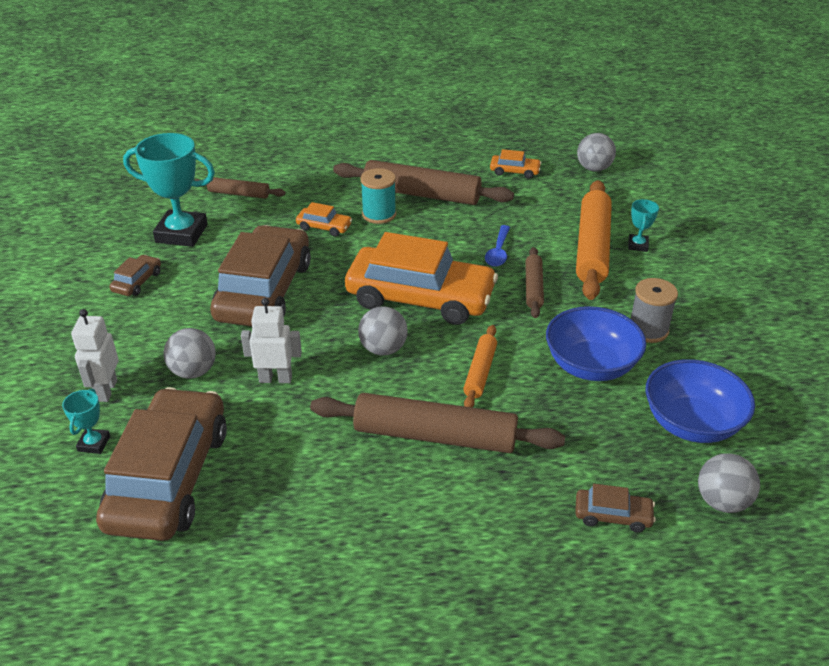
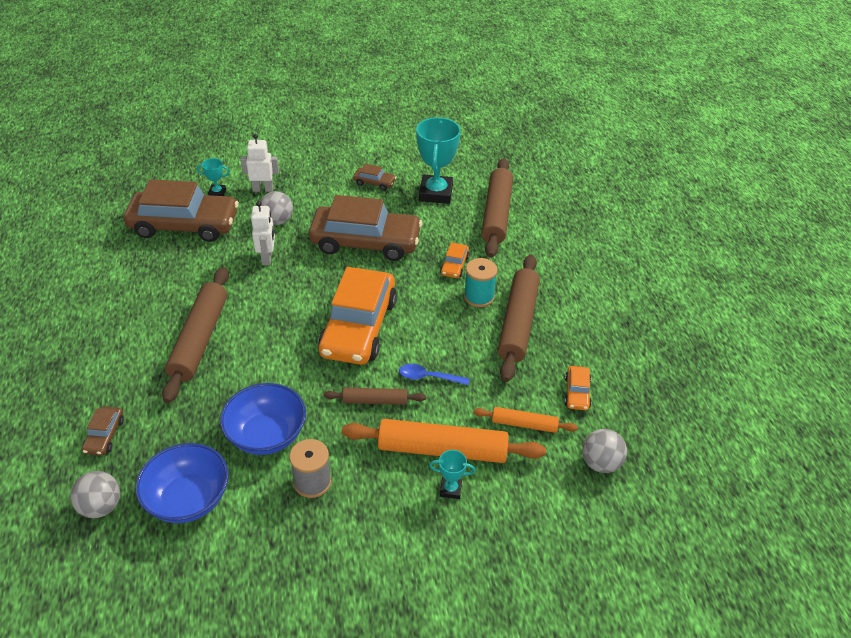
camera: 85 degrees right, 5 degrees up
(239, 194) = (497, 214): brown rolling pin -> brown rolling pin, size x1.90
(383, 349) = (295, 309): grey ball -> none
(480, 372) = (264, 364): orange rolling pin -> orange rolling pin (524, 424)

